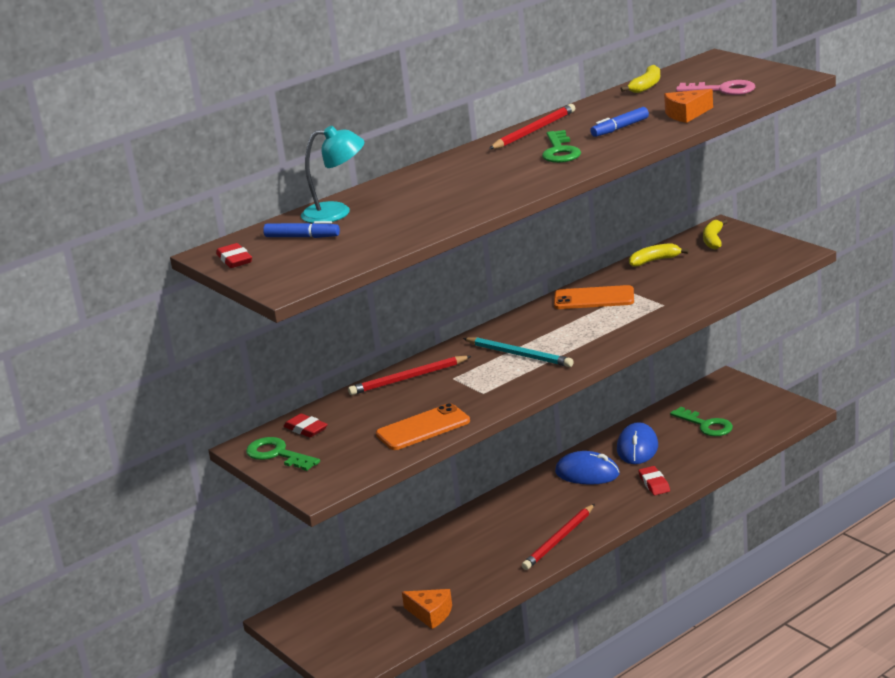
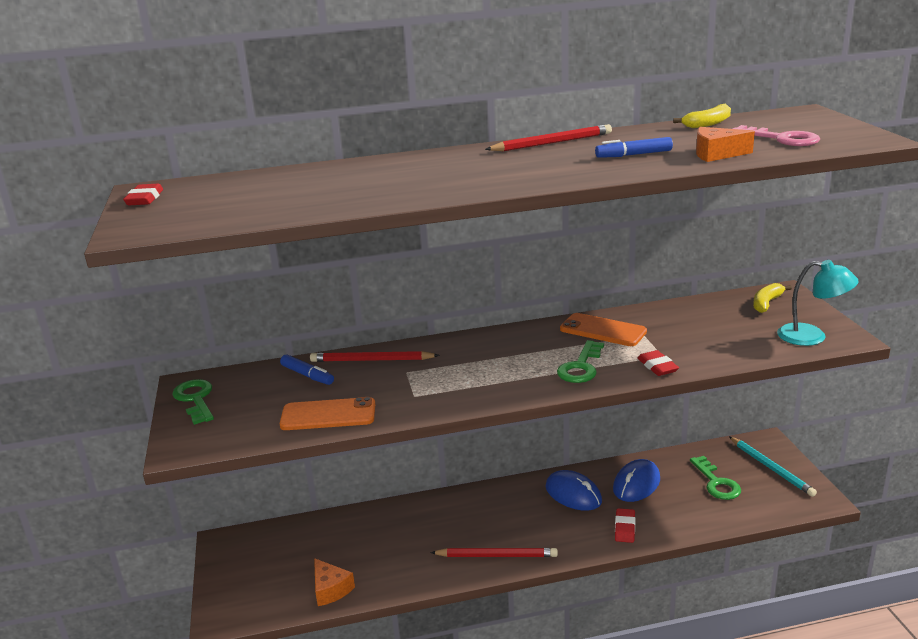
camera: 25 degrees right, 0 degrees up
(302, 237) = (224, 192): blue marker -> blue marker (307, 375)
(306, 429) = (243, 382): red eraser -> red eraser (657, 366)
(336, 212) = (285, 177): turquoise lamp -> turquoise lamp (812, 336)
(519, 355) = (484, 367): turquoise pencil -> turquoise pencil (771, 468)
(559, 540) = (496, 555): red pencil -> red pencil turned 150 degrees counterclockwise
(560, 151) = (549, 164): green key -> green key (581, 367)
(654, 260) = (692, 308): yellow banana -> none

